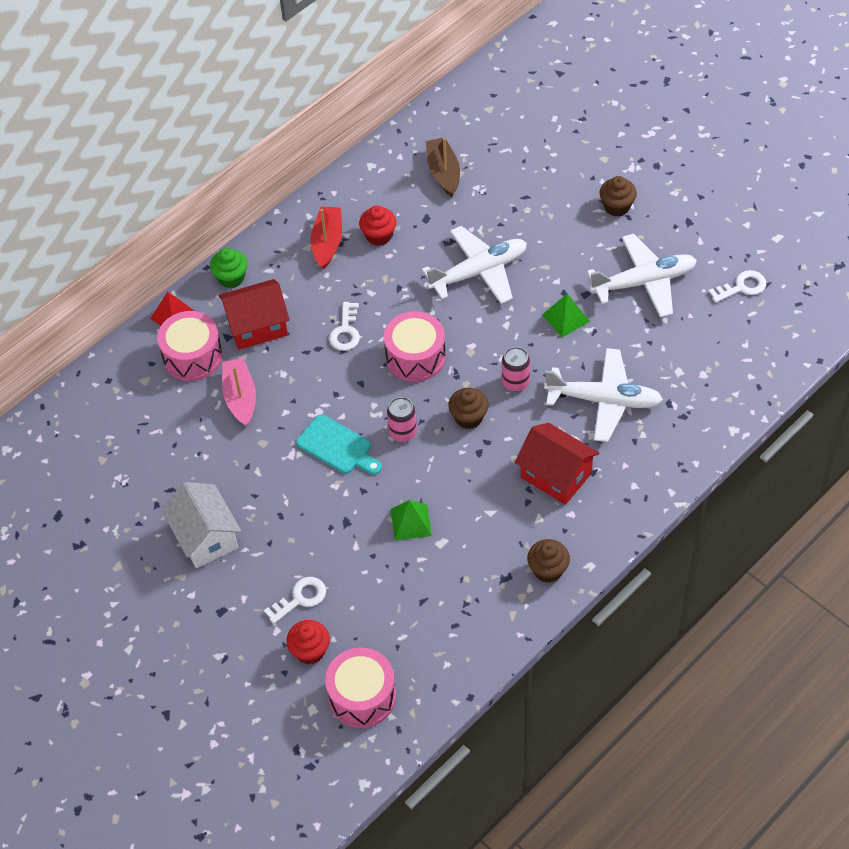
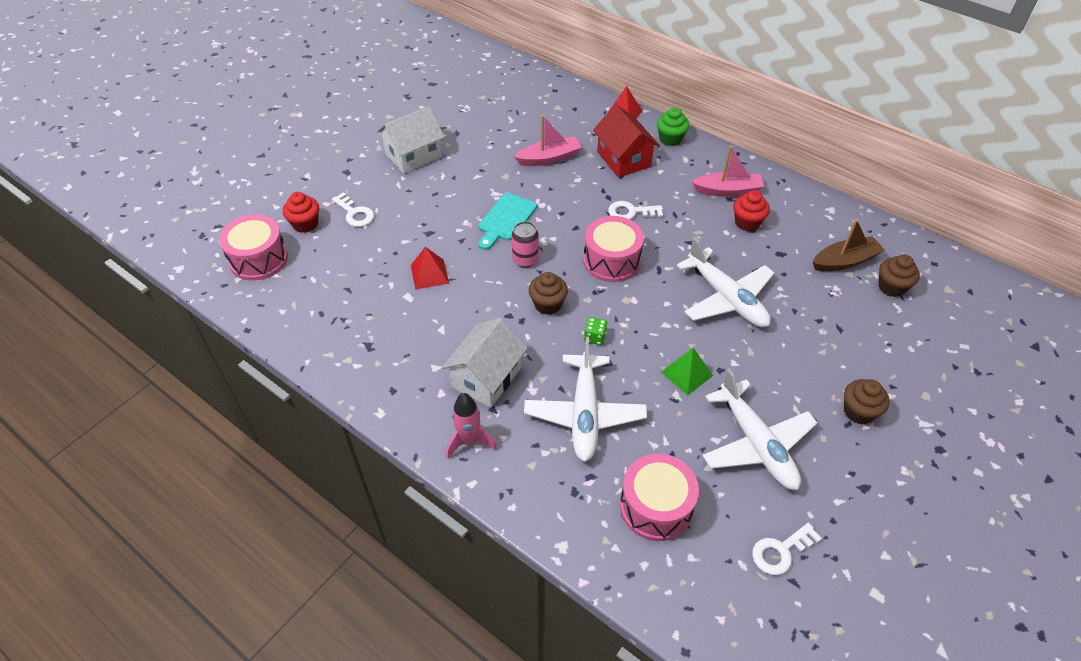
camera: 80 degrees right, 5 degrees down
(192, 356) = (585, 128): pink drum -> pink drum (655, 507)
(327, 242) = (728, 190): red boat -> pink boat
(411, 522) = (429, 274): green pyramid -> red pyramid
(515, 382) = (595, 337): pink can -> green dice
(548, 570) = (376, 378): brown cupcake -> brown cupcake (891, 287)
(556, 475) = (486, 377): red house -> white house
(627, 492) = (469, 441): none -> pink rocket
(742, 287) = (780, 551): white key -> white key turned 90 degrees clockwise

